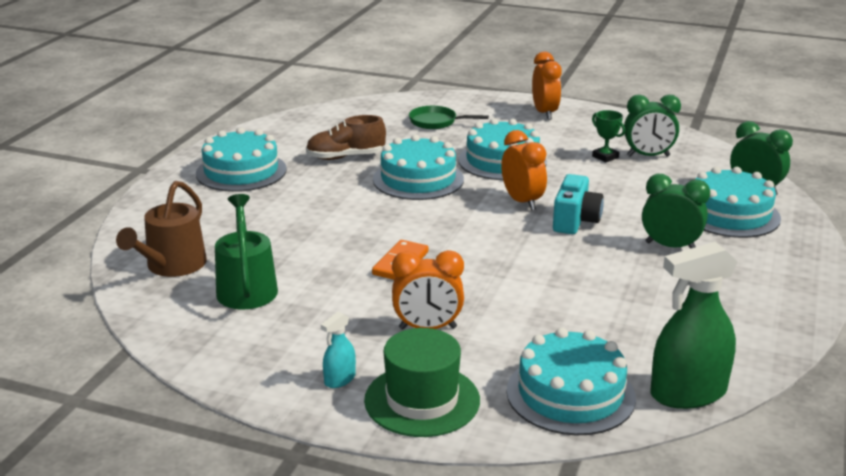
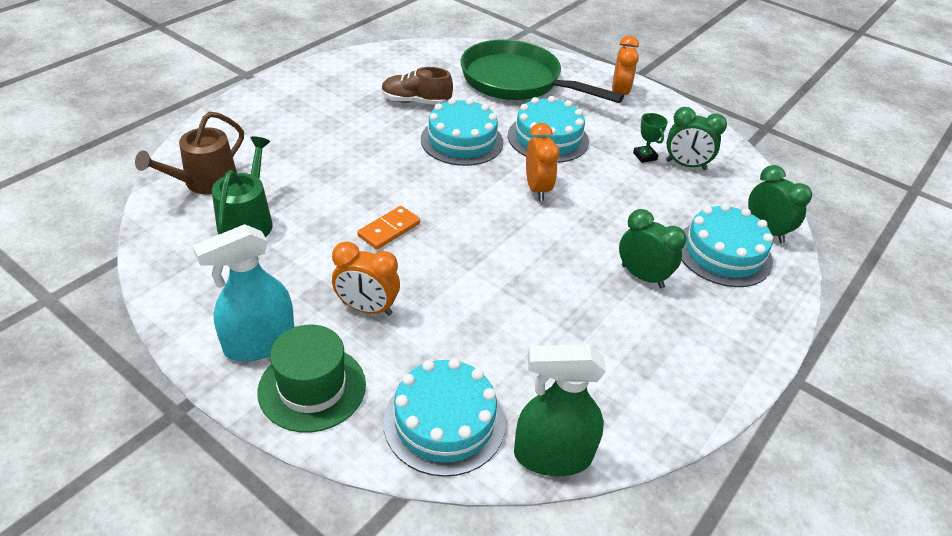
camera: 15 degrees right, 15 degrees up
(241, 171) = (321, 96): turquoise cake -> none
(340, 379) = (259, 343): turquoise spray bottle -> turquoise spray bottle, size x2.14
(436, 122) = (516, 81): green pan -> green pan, size x2.32
(575, 221) = (571, 223): turquoise camera -> none

